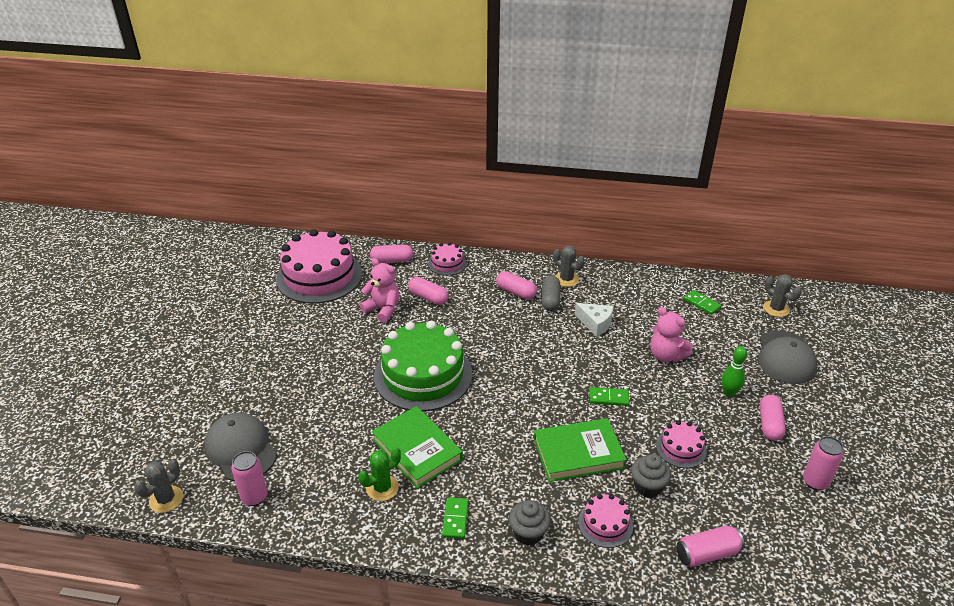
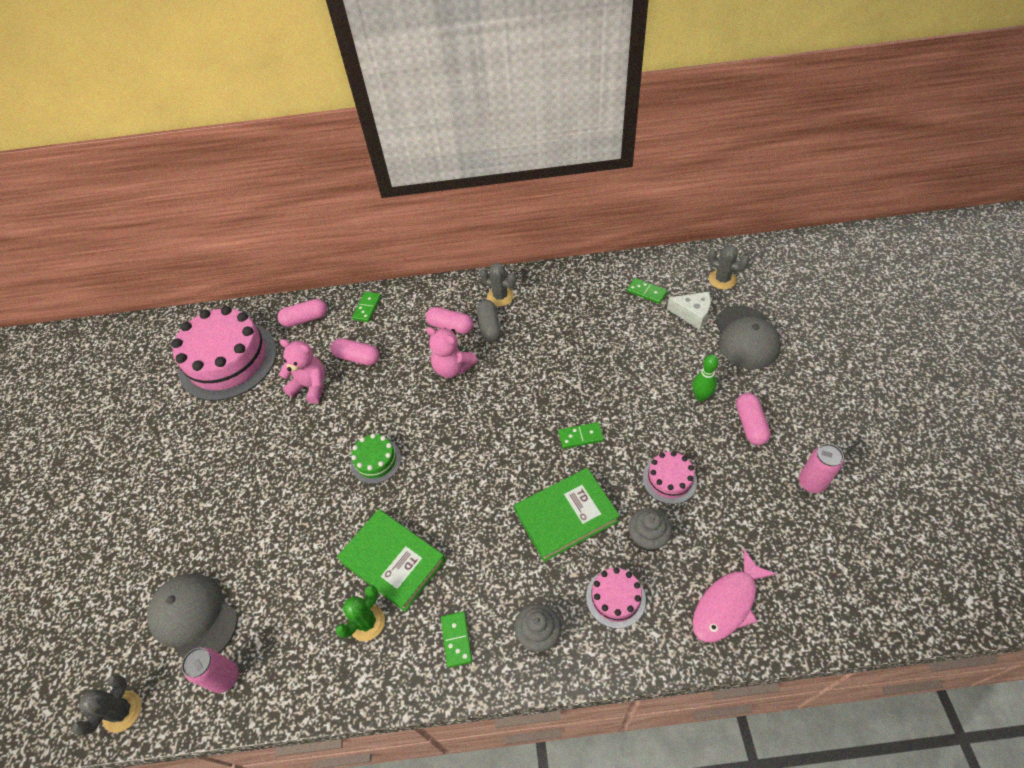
camera: 10 degrees left, 15 degrees up
(423, 375) = (376, 461): green cake -> green cake, size x0.46
(447, 263) = (367, 308): pink cake -> green domino
(595, 323) = (544, 345): white cheese -> white cheese (692, 314)
(666, 355) = (626, 367): pink teddy bear -> pink teddy bear (453, 368)
(707, 554) = (727, 604): pink can -> pink fish

